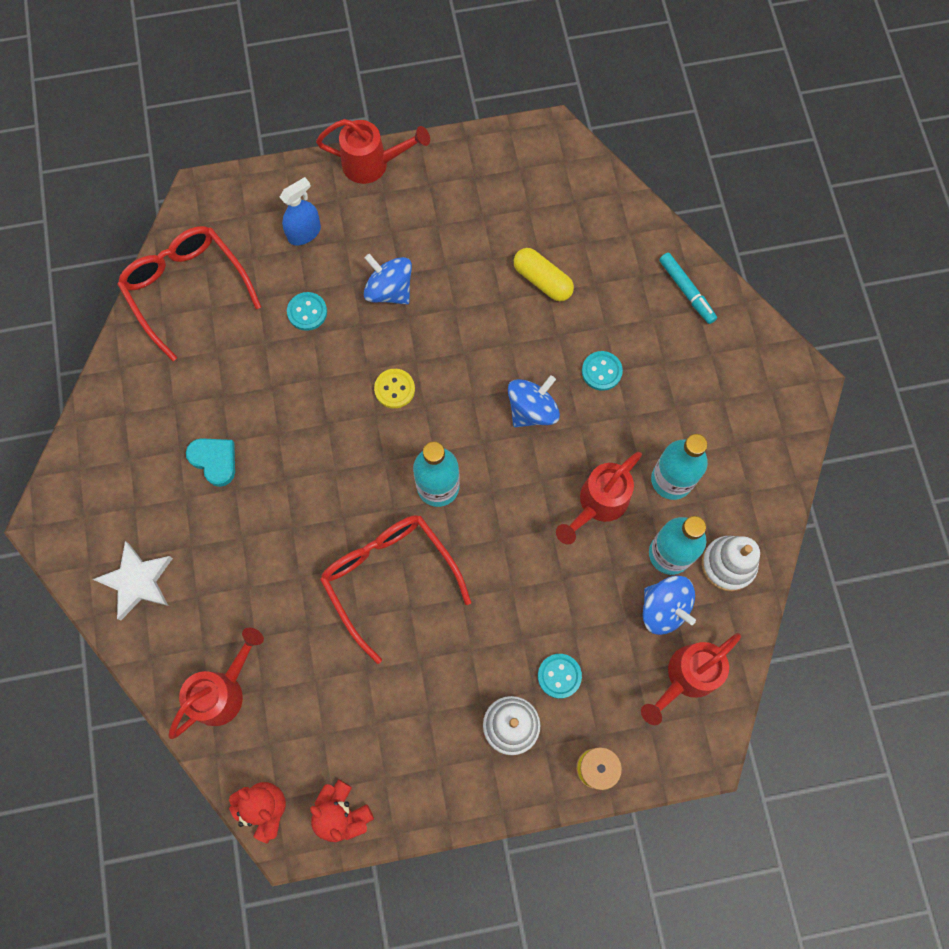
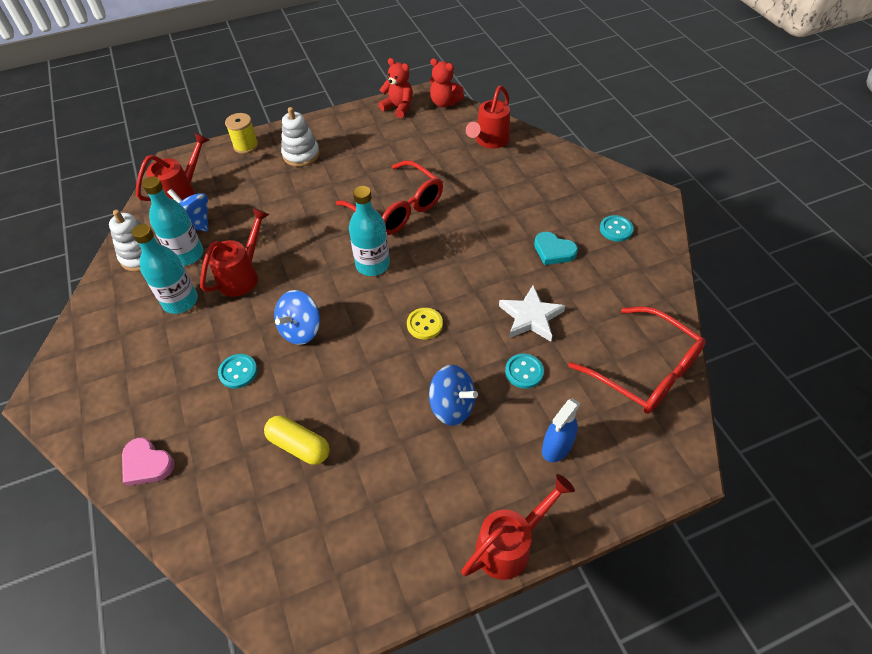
camera: 170 degrees right, 20 degrees down
(137, 581) = (572, 179): white star -> white star (530, 317)
(373, 164) = (510, 544): red watering can -> red watering can turned 150 degrees clockwise
(559, 676) = (270, 180): turquoise button -> turquoise button (616, 229)
(686, 291) = (147, 464): turquoise marker -> pink heart

